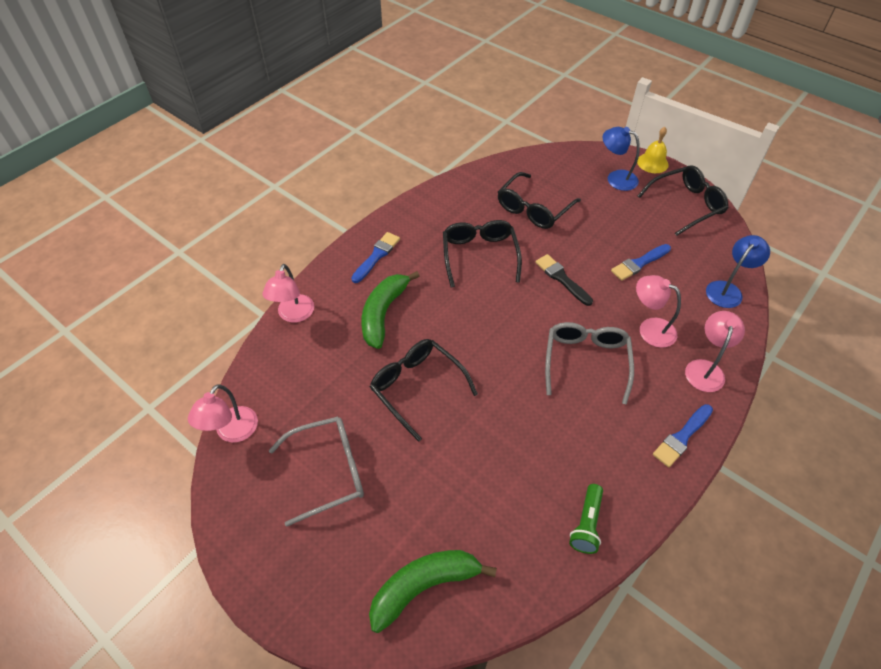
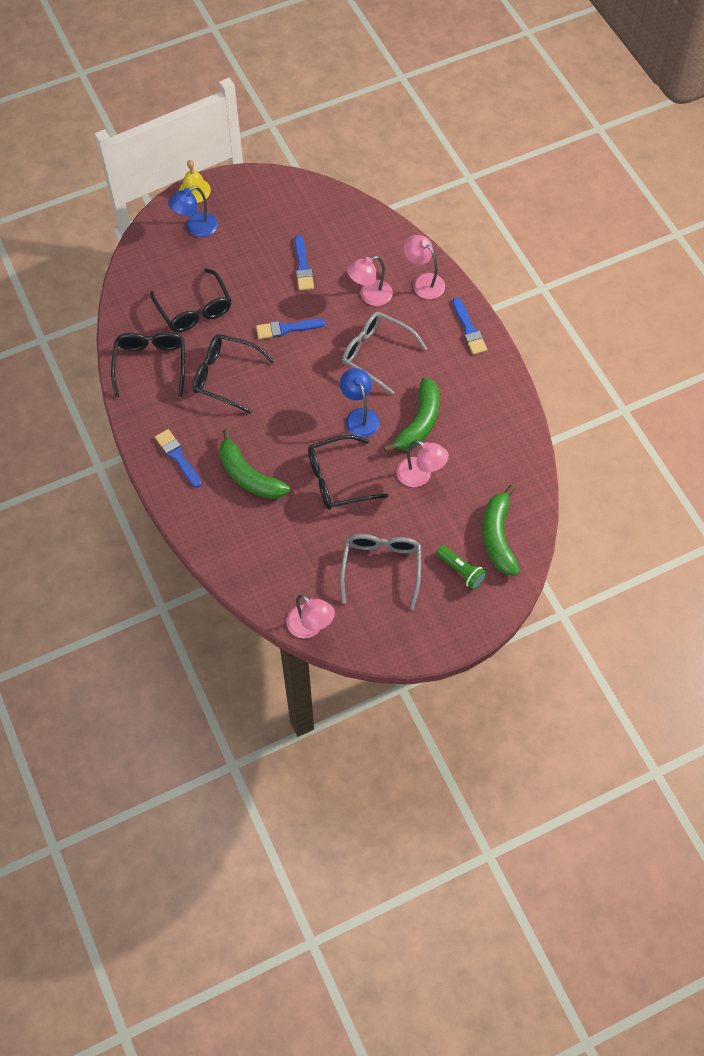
camera: 65 degrees left, 10 degrees up
(294, 315) = (210, 546): pink lamp -> pink lamp (420, 476)
(529, 435) = (419, 422): none -> green banana
(562, 278) = (287, 329): black brush -> blue brush
(586, 524) = (502, 420): green flashlight -> green flashlight (461, 571)
(686, 205) = (260, 196): black glasses -> black glasses (151, 364)
(727, 290) = (363, 224): blue lamp -> blue lamp (359, 416)

